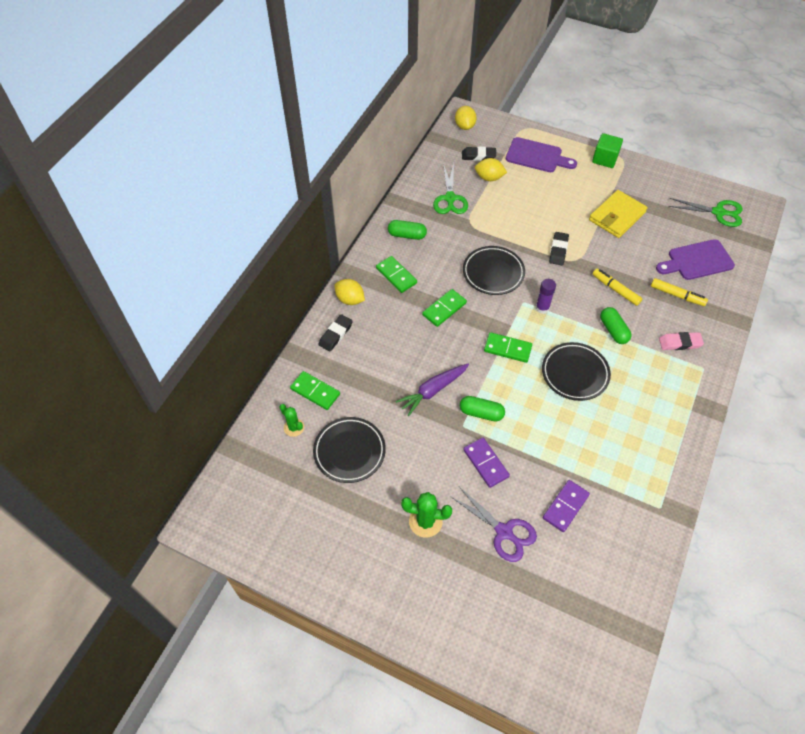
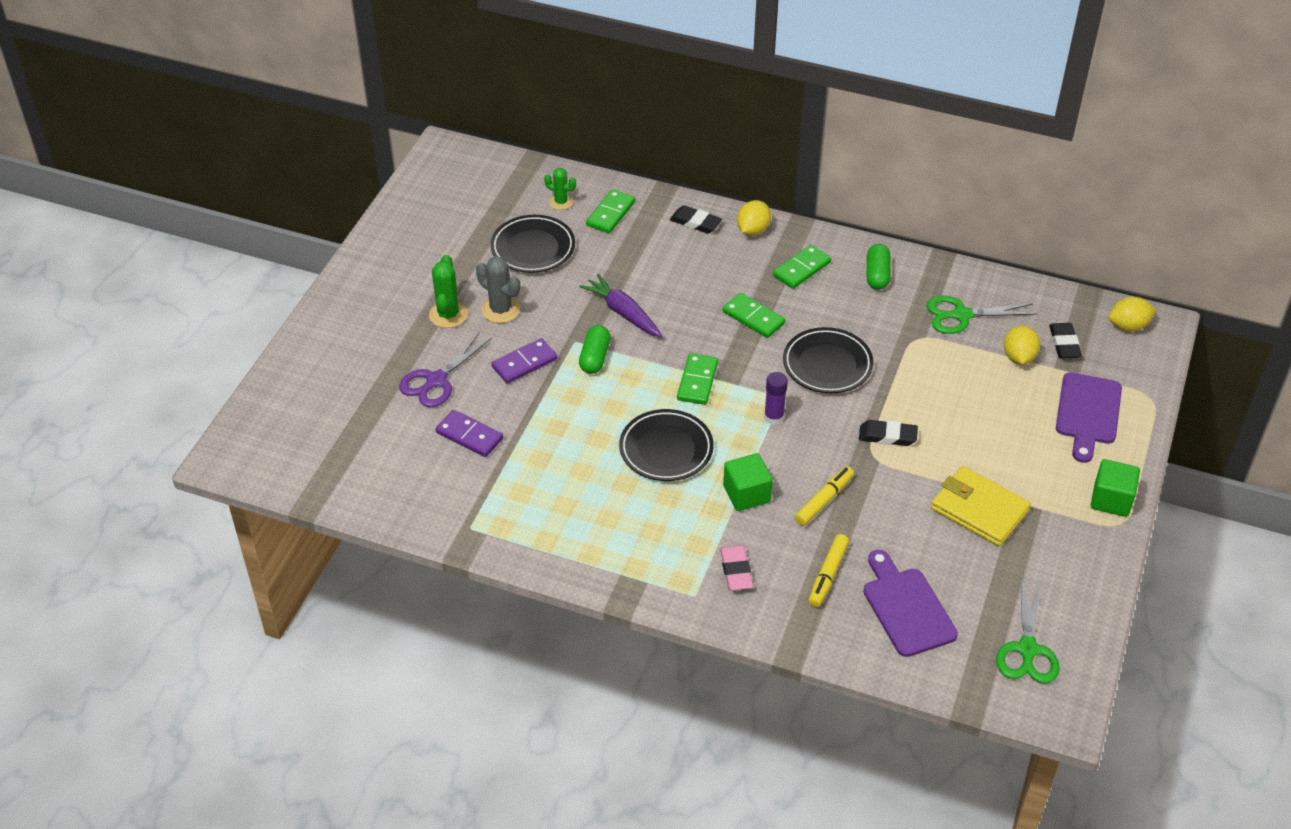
camera: 85 degrees right, 10 degrees down
(294, 427) = (561, 202): green cactus -> green cactus turned 75 degrees clockwise
(423, 479) = (500, 310): none -> grey cactus
(613, 330) = (746, 494): green capsule -> green cube

